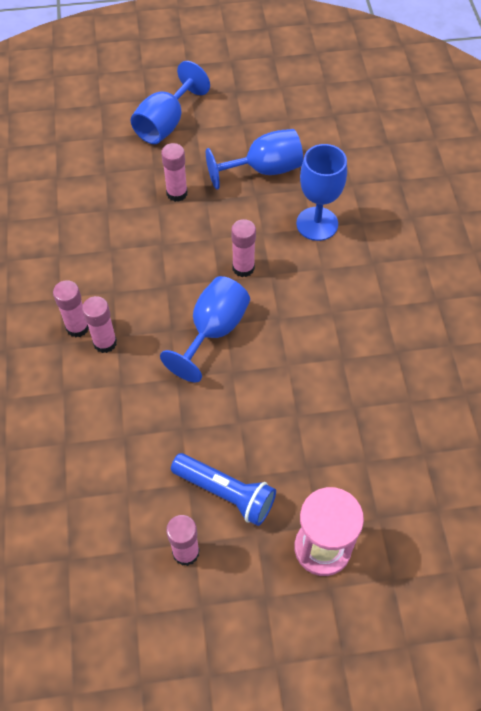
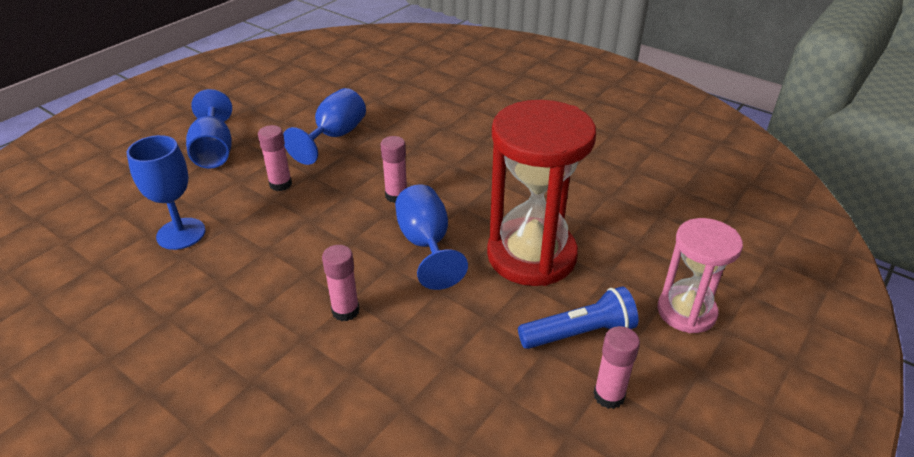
camera: 45 degrees left, 20 degrees down
(77, 327) = (305, 317): pink glue stick -> none
(274, 403) = (531, 255): none -> red hourglass
(317, 224) = (415, 143): blue goblet -> blue goblet (181, 234)

